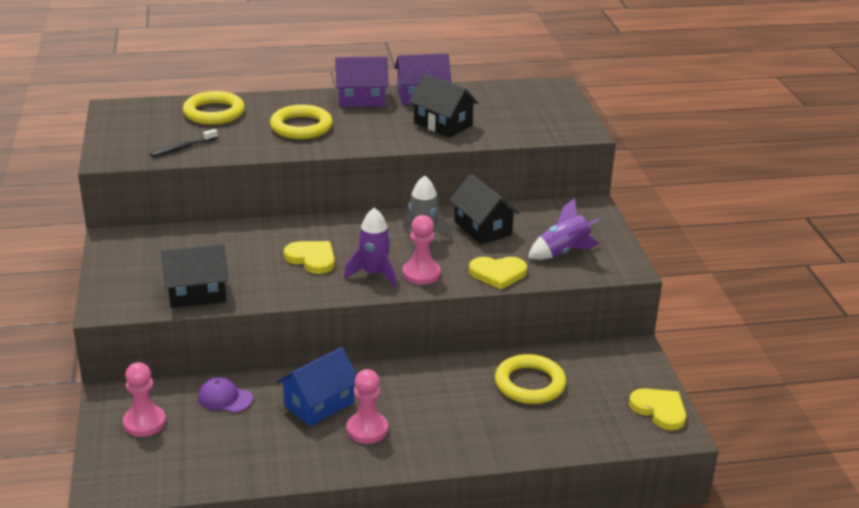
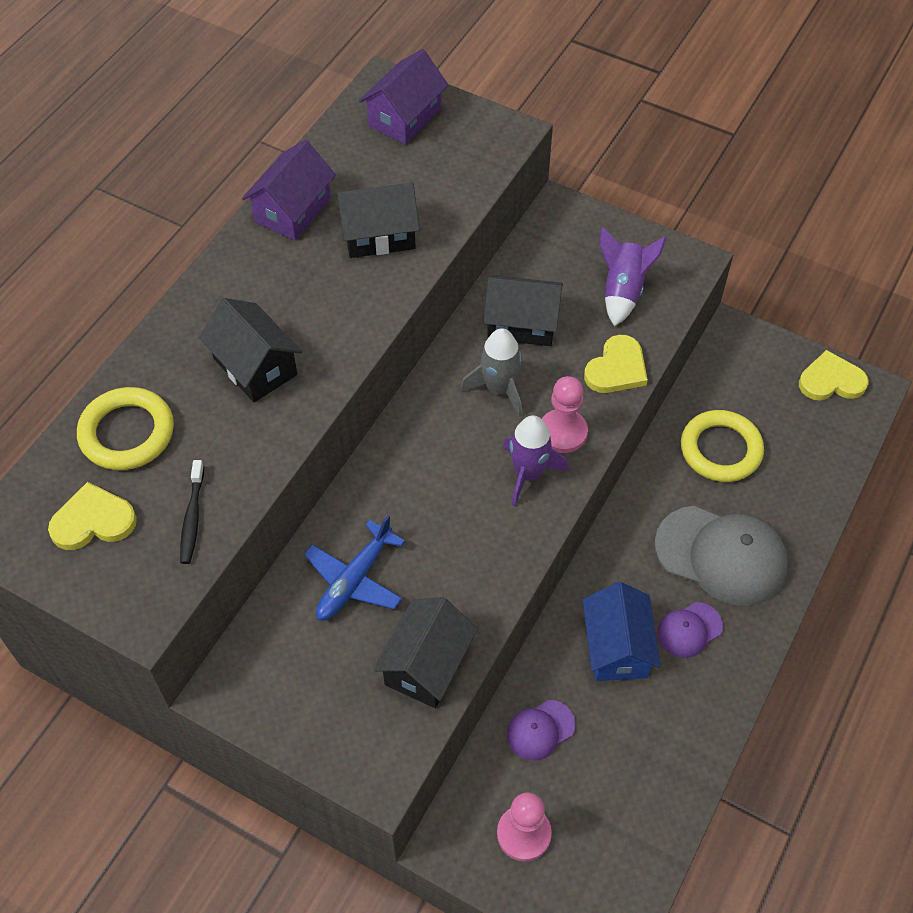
camera: 50 degrees left, 25 degrees up
(228, 248) = (354, 579): none -> blue plane
(301, 127) = (255, 367): yellow ring -> black house
(312, 259) = (449, 512): yellow heart -> yellow heart (93, 521)
(361, 99) = (242, 268): purple house -> purple house (404, 117)
(367, 429) = (689, 630): pink pawn -> purple cap
(443, 419) = (721, 555): none -> grey cap

